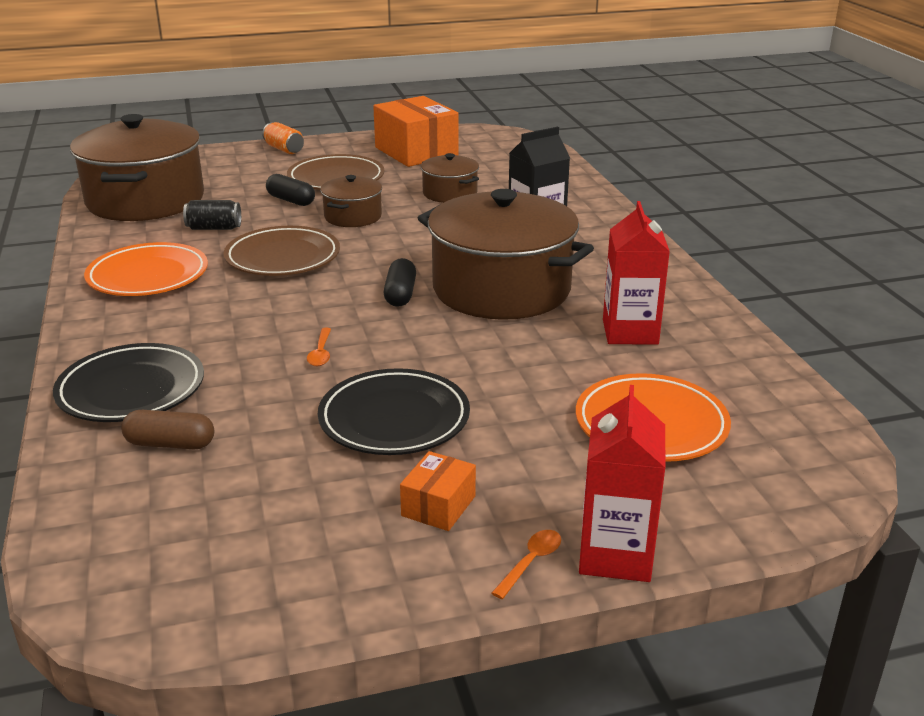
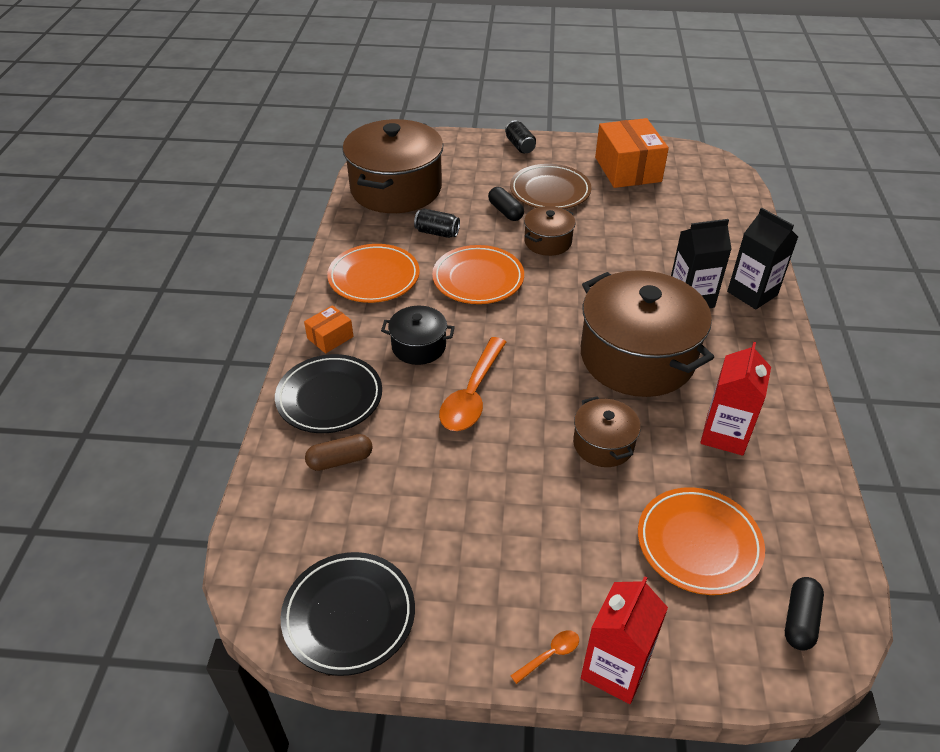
camera: 20 degrees right, 15 degrees up
(170, 444) = (340, 460): brown capsule -> brown capsule turned 45 degrees counterclockwise
(233, 324) = (419, 346): none -> black pot
(283, 257) = (478, 279): brown plate -> orange plate
(284, 149) = (520, 146): orange can -> black can
(321, 353) = (472, 394): orange spoon -> orange spoon, size x2.27
(394, 419) = (502, 480): black plate -> black plate (349, 615)
(400, 294) = (554, 343): black capsule -> black capsule (800, 620)
(438, 506) = (504, 578): orange box -> orange box (330, 337)
(450, 193) = (637, 229): brown pot -> brown pot (603, 444)
(598, 222) = (752, 293): none -> black carton

